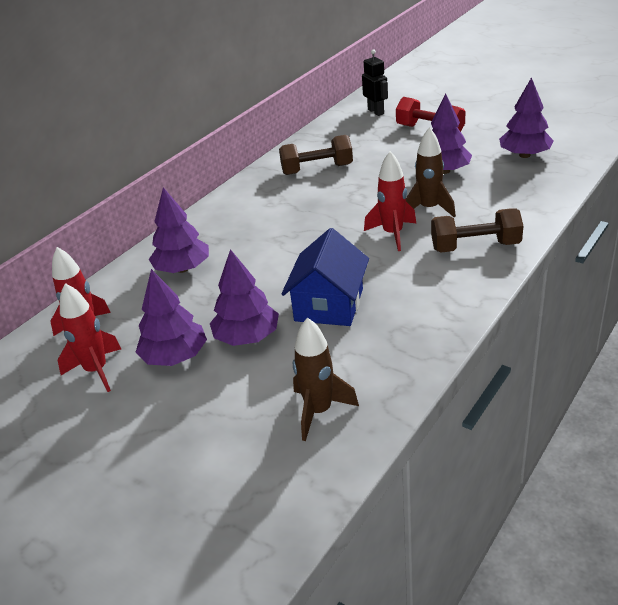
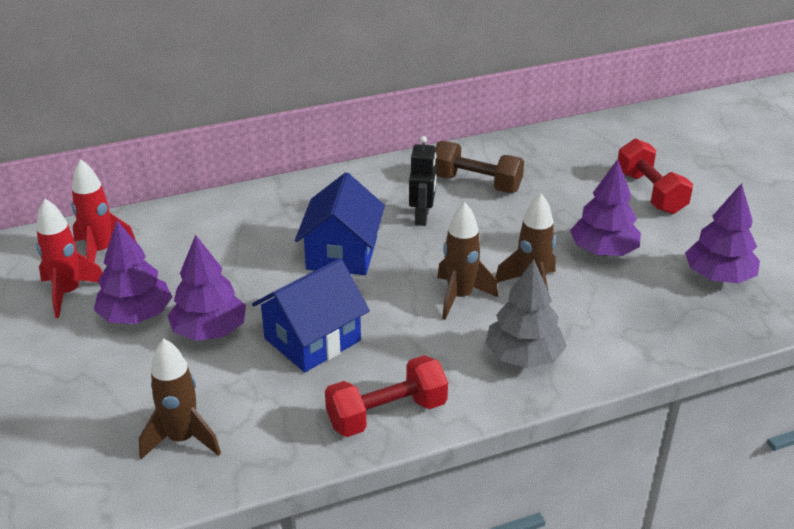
camera: 30 degrees right, 0 degrees up
(183, 269) = (237, 231): purple tree -> none
(280, 247) = (342, 253): none -> blue house
(376, 111) = (620, 141): black robot -> black robot (422, 217)
(393, 234) = (460, 297): red rocket -> brown rocket
(437, 320) = (387, 414): none -> red dumbbell
(475, 246) = (524, 356): brown dumbbell -> grey tree

